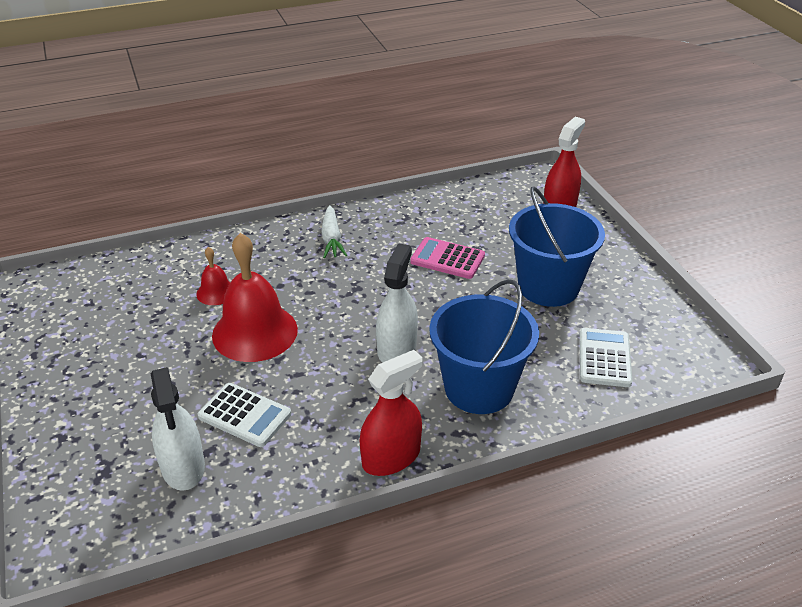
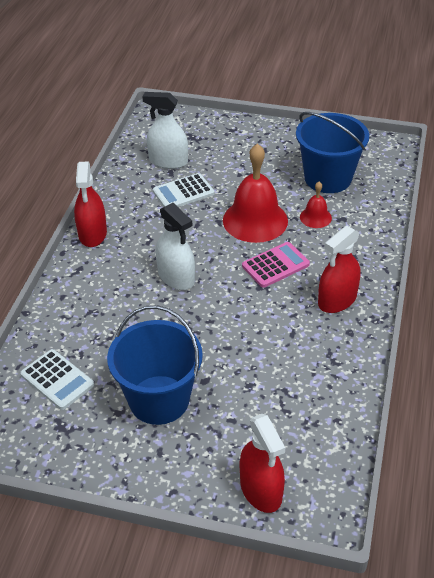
camera: 125 degrees right, 5 degrees up
(332, 238) = (337, 300): white carrot -> red spray bottle
(447, 259) = (250, 356): pink calculator -> pink calculator (275, 265)
(479, 388) = (101, 297): blue bucket -> blue bucket (328, 178)

